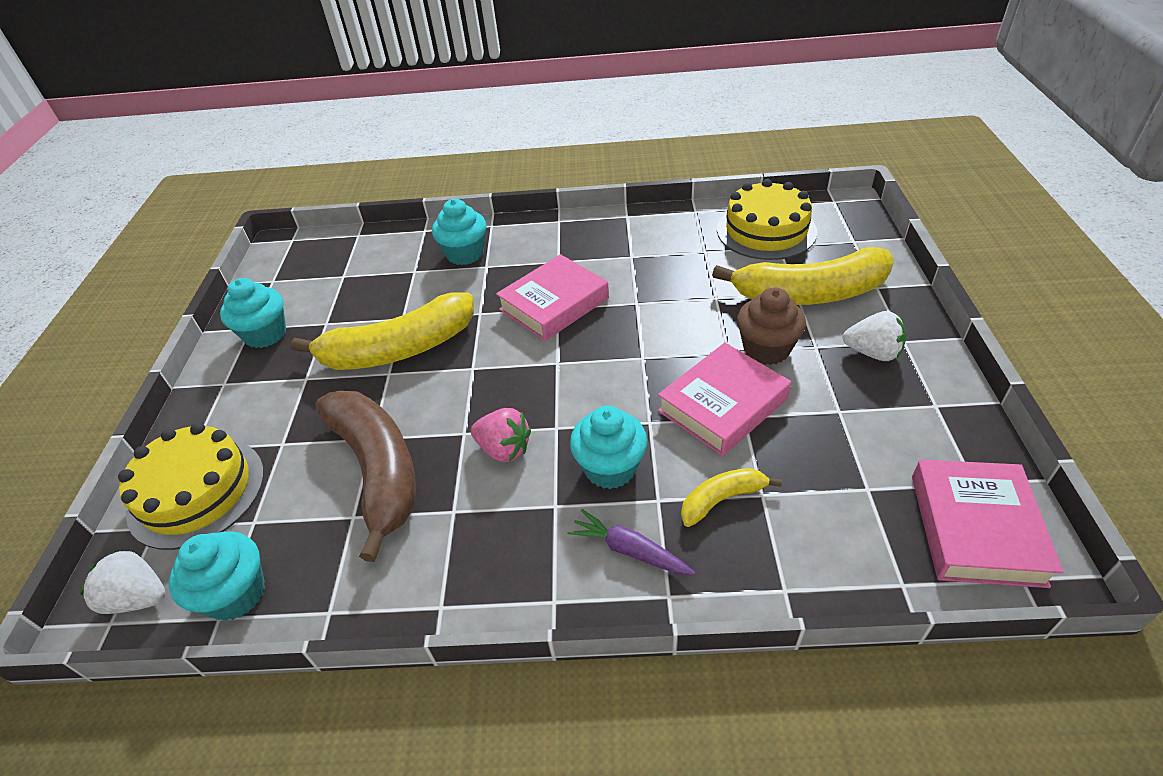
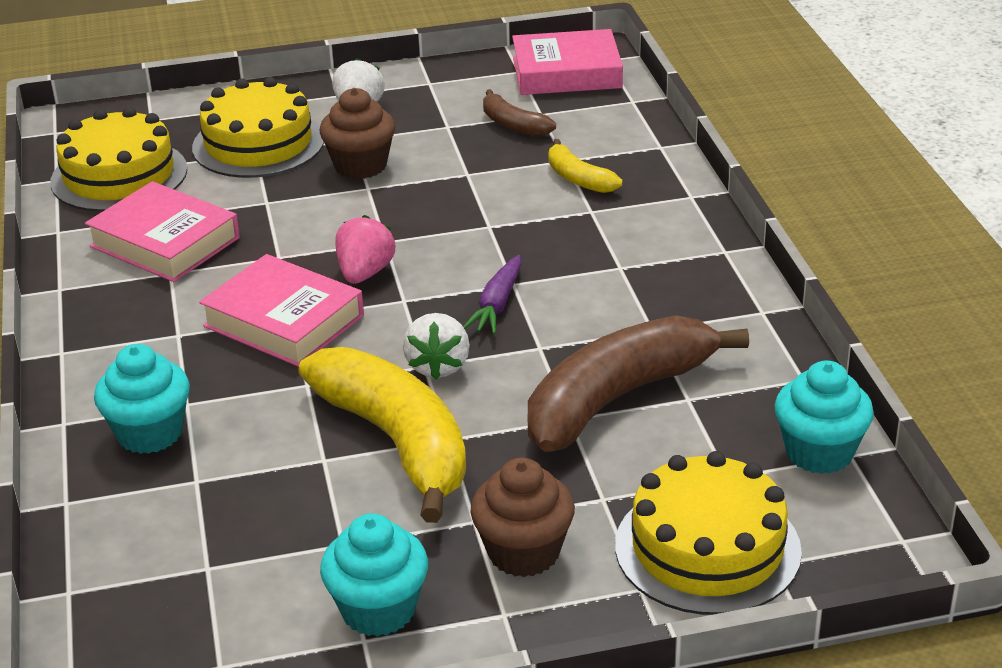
camera: 105 degrees left, 10 degrees down
(139, 598) = (864, 530): white strawberry -> white strawberry (438, 366)
(263, 397) = (523, 552): none -> brown cupcake
(504, 449) = (556, 312): pink strawberry -> pink strawberry (365, 273)
(610, 468) = (560, 241): turquoise cupcake -> none
(629, 550) = (654, 219): purple carrot -> purple carrot (497, 304)
(722, 405) = (453, 186): pink book -> pink book (165, 242)
(810, 294) = (258, 143): yellow banana -> yellow cake
(841, 462) = (513, 125): none -> brown banana

